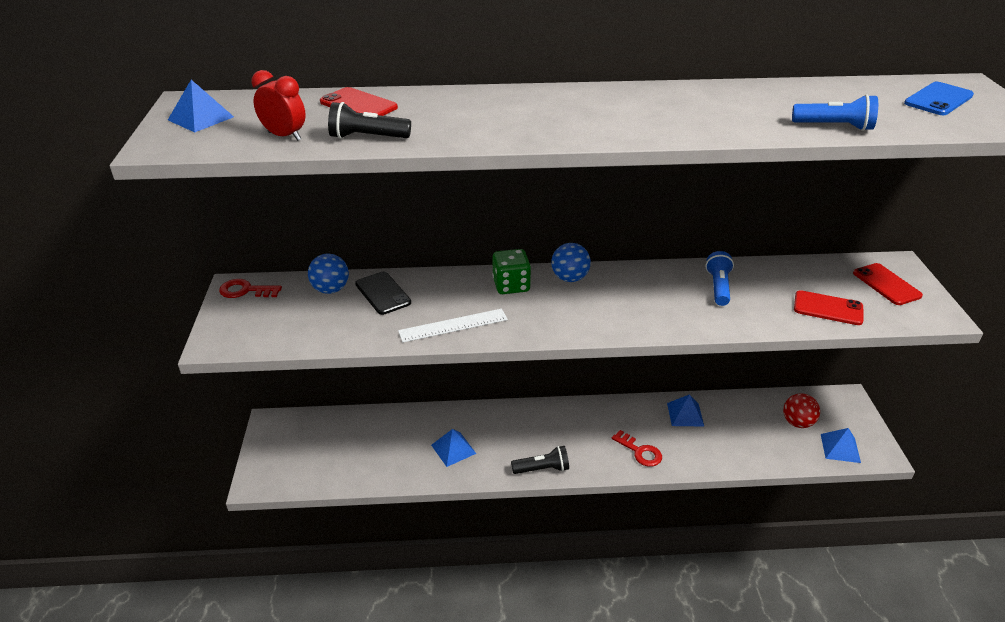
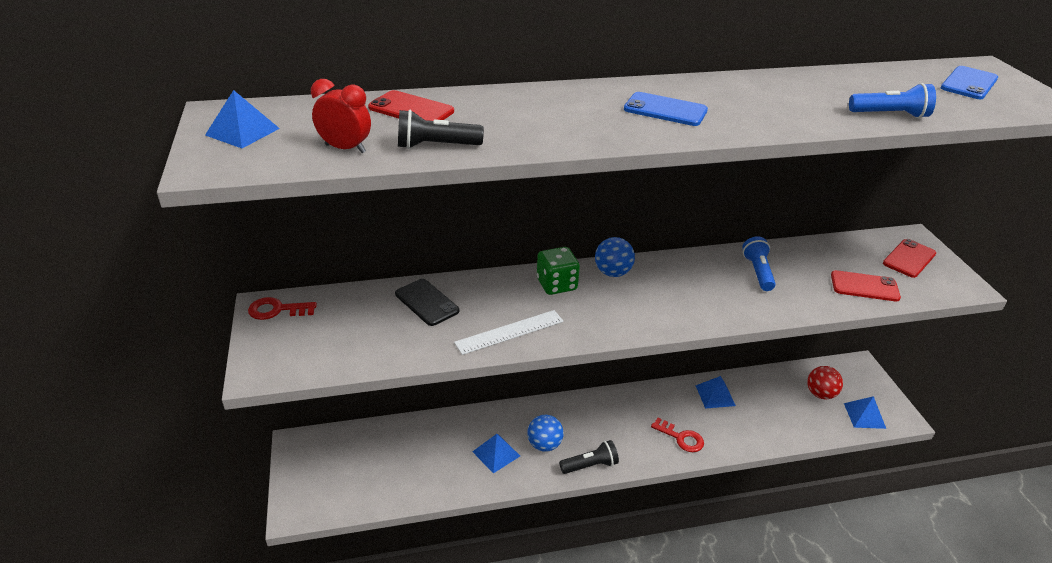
camera: 10 degrees left, 0 degrees up
(330, 289) = (370, 302): blue ball -> blue ball (544, 444)
(602, 114) = (665, 110): none -> blue phone
(886, 284) = (909, 259): red phone -> red phone turned 75 degrees clockwise

